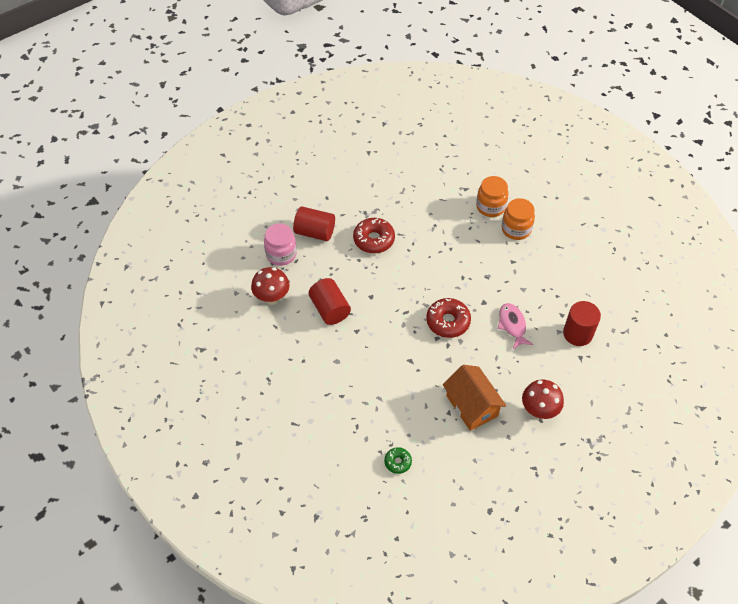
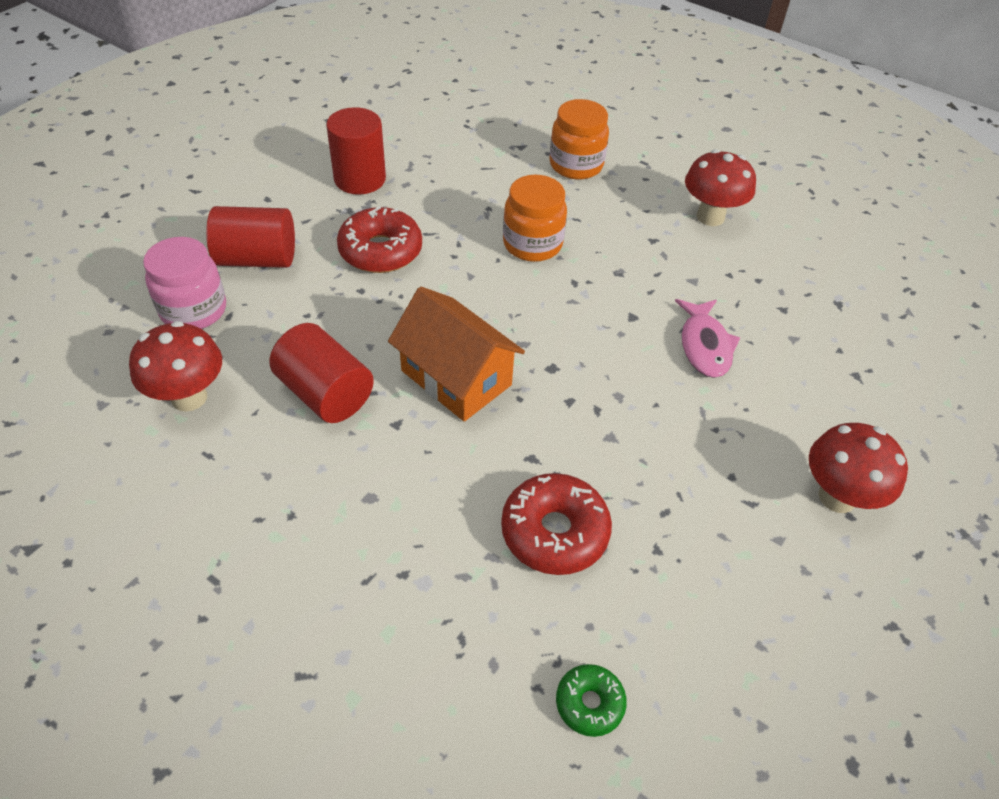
camera: 20 degrees left, 5 degrees down
(448, 322) = (579, 365): red donut -> red donut (554, 532)
(472, 406) = (699, 522): orange house -> orange house (456, 377)
(512, 325) = (704, 345): pink fish -> pink fish turned 150 degrees counterclockwise
(516, 229) = (635, 190): orange jar -> orange jar (532, 244)
(549, 254) = (710, 217): none -> red mushroom
(577, 333) = (828, 335): red cylinder -> red cylinder (360, 179)

